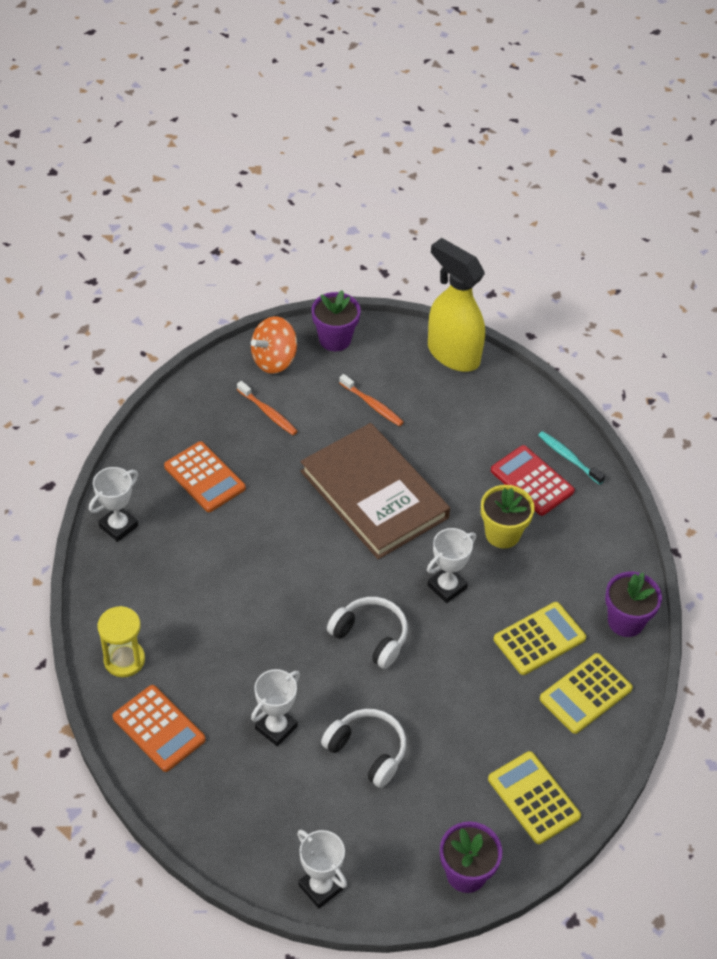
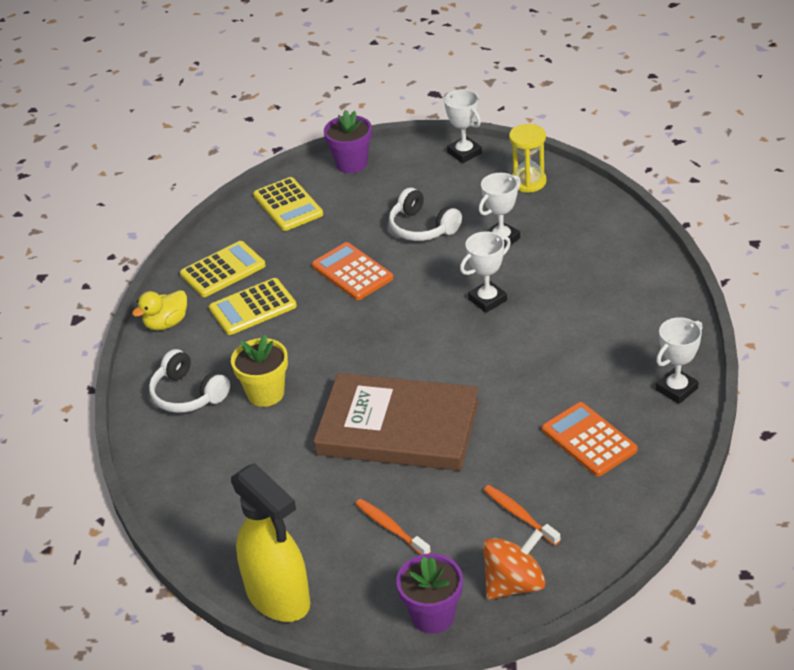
camera: 170 degrees left, 10 degrees down
(124, 660) = (646, 280): yellow hourglass -> yellow hourglass (528, 182)
(159, 728) = (605, 235): orange calculator -> orange calculator (352, 272)
(370, 637) = (412, 304): white headphones -> white headphones (188, 394)
(374, 494) = (398, 427): brown book -> brown book turned 45 degrees counterclockwise
(447, 587) = (333, 345): white trophy -> white trophy (487, 300)
(532, 481) = (220, 446): red calculator -> none
(569, 458) = (170, 471): turquoise toothbrush -> none
(625, 621) = (166, 323): purple flower pot -> yellow duck

